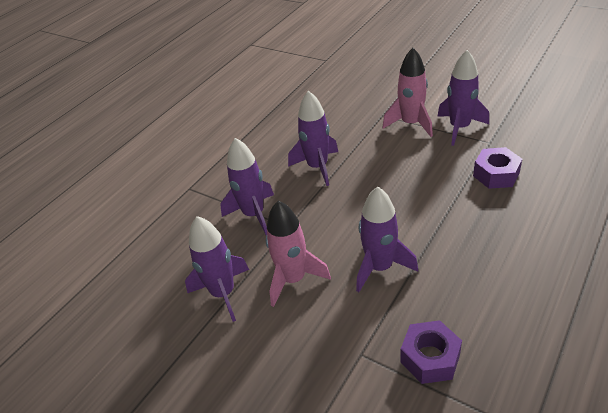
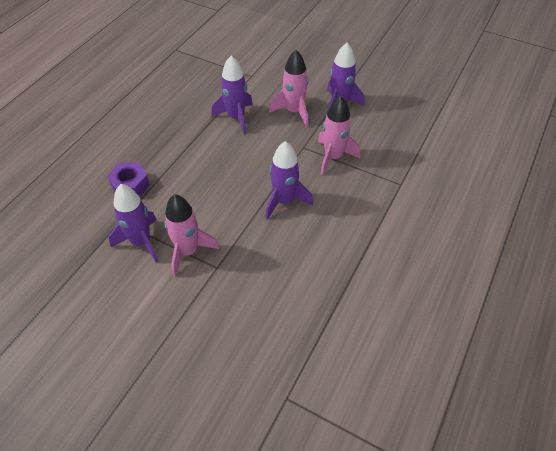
camera: 170 degrees right, 10 degrees up
(254, 214) = (333, 157): purple rocket -> pink rocket
(430, 358) = (214, 74): purple nut -> none

